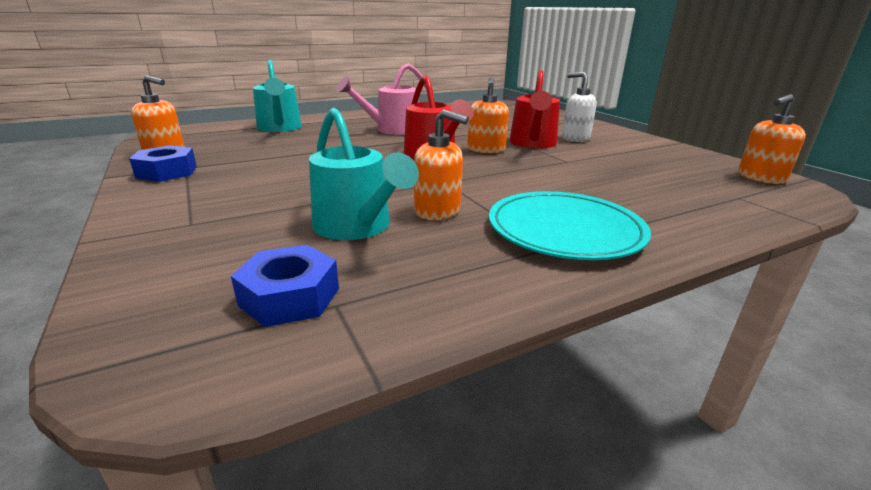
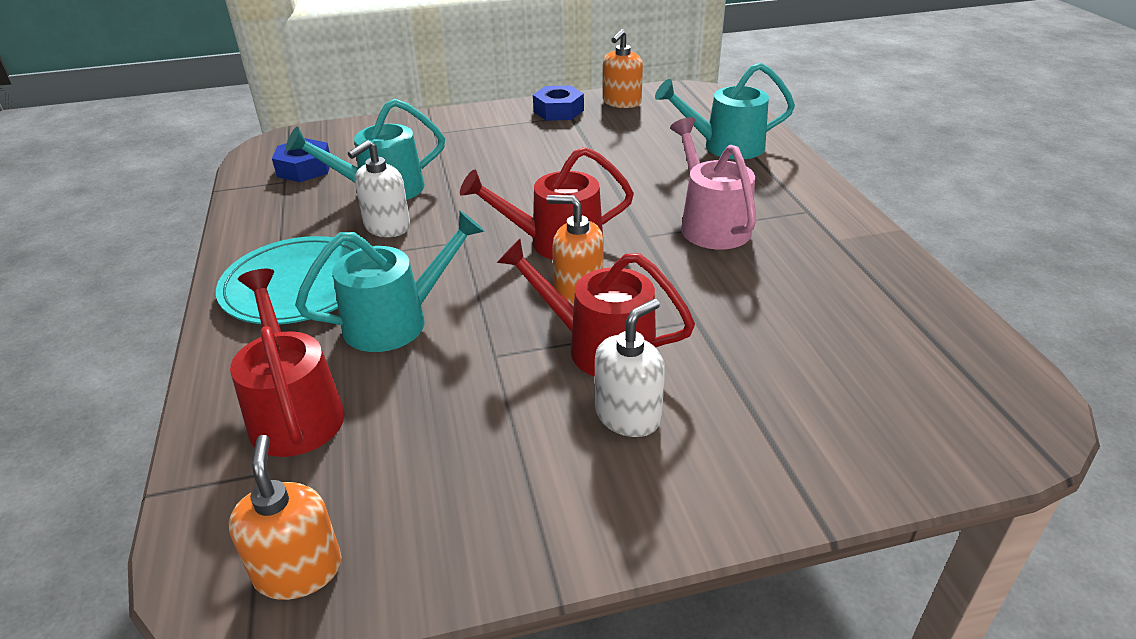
camera: 105 degrees right, 10 degrees up
(438, 211) = (387, 227): orange soap dispenser -> white soap dispenser
(565, 186) = (397, 321): none -> turquoise watering can
(686, 199) = (294, 410): none -> red watering can

